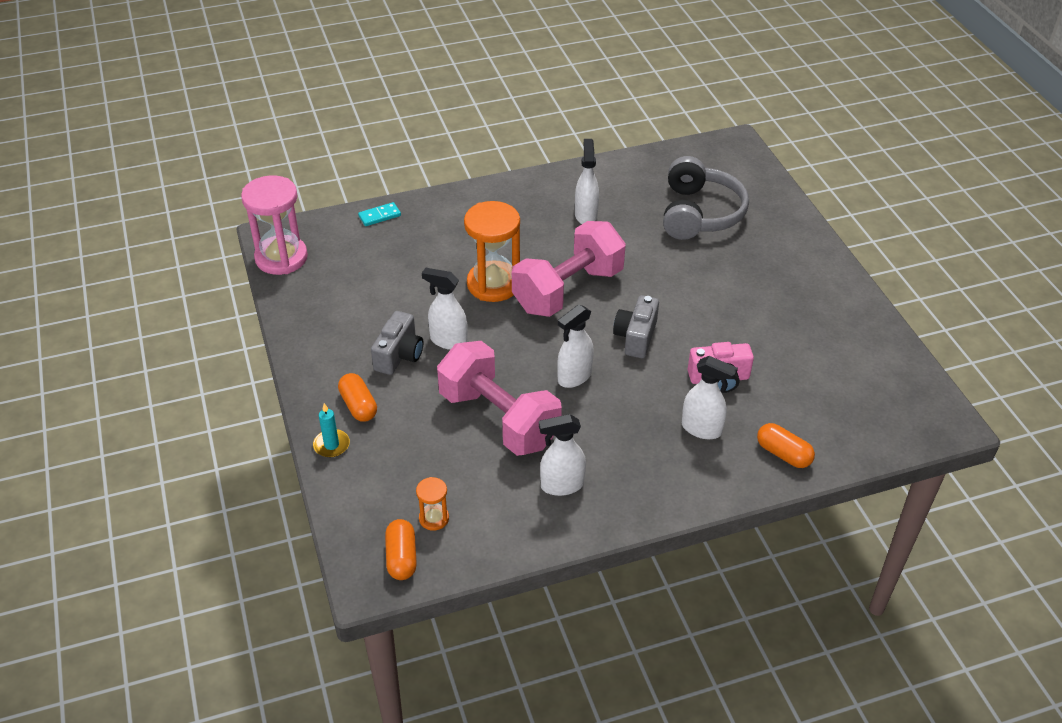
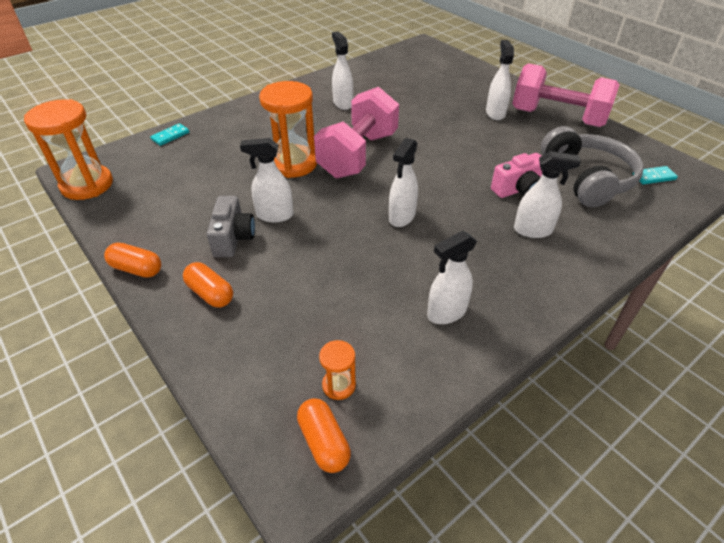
camera: 20 degrees left, 0 degrees up
(281, 258) = (87, 185): pink hourglass -> orange hourglass
(331, 445) = (196, 340): turquoise candle -> none
(499, 419) = (354, 269): pink dumbbell -> pink dumbbell (557, 118)
(636, 337) = (433, 175): grey camera -> none
(699, 213) = (426, 87): grey headphones -> grey headphones (587, 179)
(760, 273) = (495, 113): none -> white spray bottle
(783, 454) = (610, 232): orange capsule -> orange capsule (137, 269)
(888, 405) = (653, 177): none -> turquoise domino

